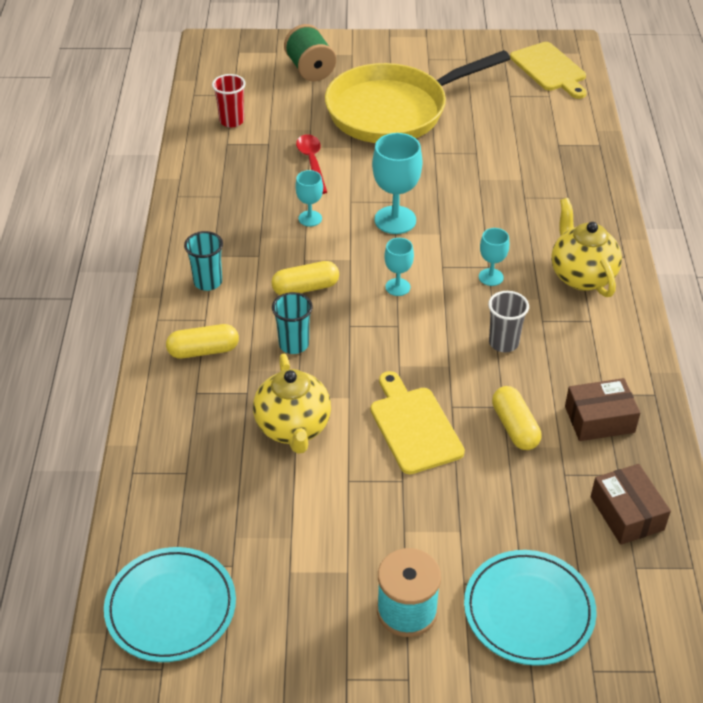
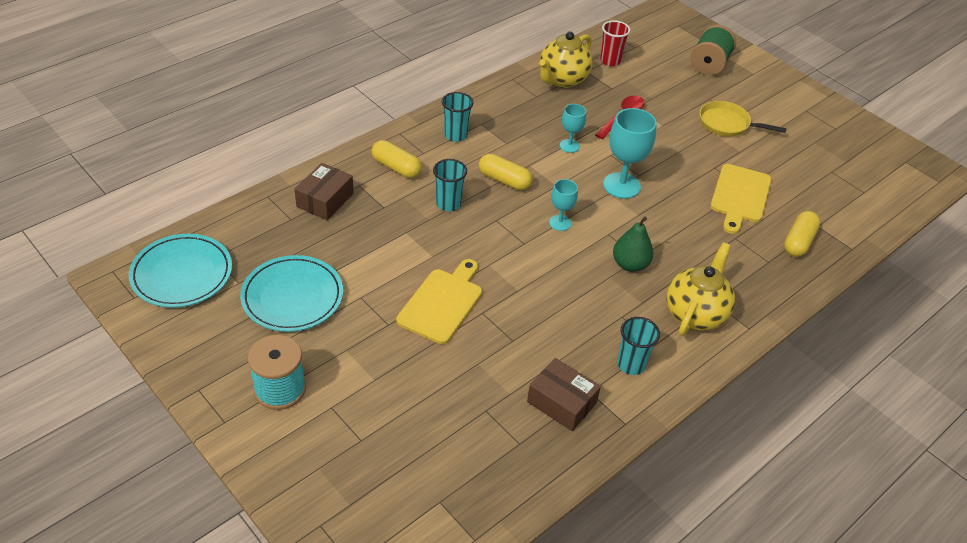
camera: 45 degrees right, 0 degrees up
(293, 428) = (377, 245): yellow teapot -> yellow teapot (562, 80)
(393, 111) = (727, 124): yellow pan -> yellow pan, size x0.47
(491, 277) = (630, 264): turquoise goblet -> green pear
(503, 343) = (574, 307): grey cup -> none
(515, 427) = (500, 357): yellow capsule -> yellow capsule (798, 242)
(528, 610) = (340, 457): turquoise plate -> turquoise plate (292, 297)
(550, 69) = (894, 176): yellow cutting board -> yellow cutting board (740, 196)
(598, 350) = (631, 364): none -> turquoise cup
(627, 513) = (486, 468): brown box -> brown box (325, 200)

